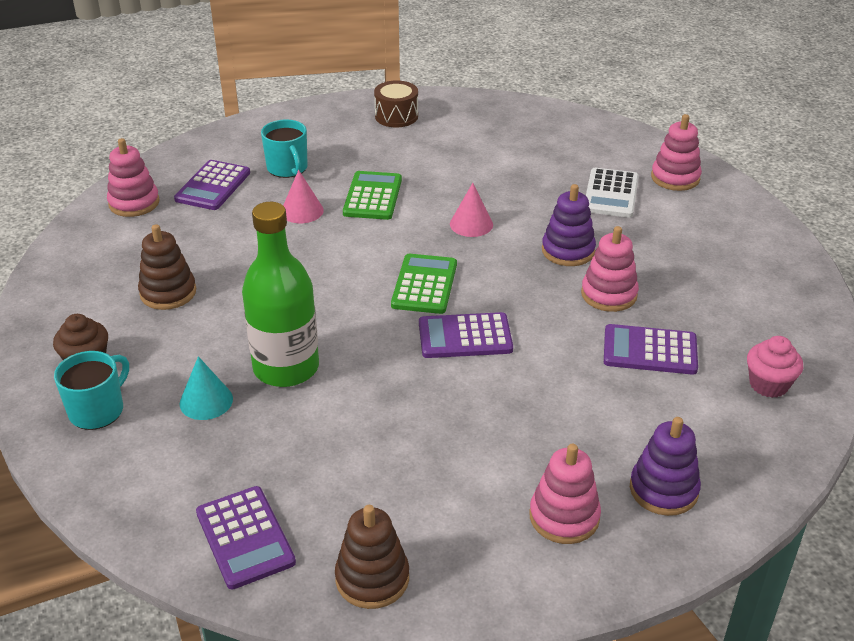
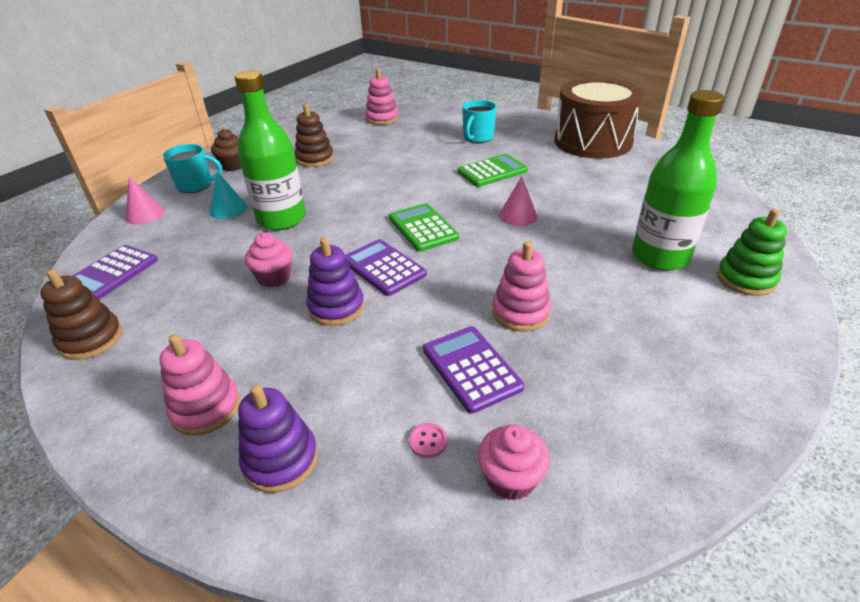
camera: 55 degrees right, 0 degrees up
(213, 186) = (427, 128): purple calculator -> none
(302, 211) = (442, 158): pink cone -> pink cone (145, 214)
(396, 116) = (592, 141): brown drum -> brown drum, size x2.13
(401, 412) = (274, 277): none -> pink cupcake
(424, 285) = (423, 228): green calculator -> green calculator turned 90 degrees counterclockwise
(568, 251) = (549, 268): purple stacking toy -> purple stacking toy (336, 307)
(611, 194) = (660, 256): white calculator -> green bottle
(675, 178) = (745, 279): pink stacking toy -> green stacking toy
(706, 406) = (428, 441): none -> pink button

